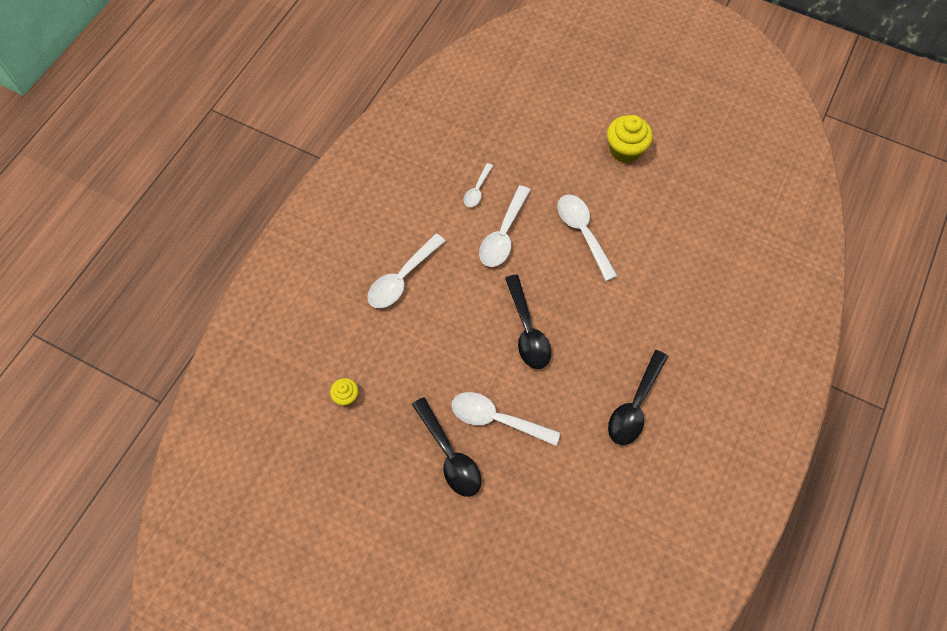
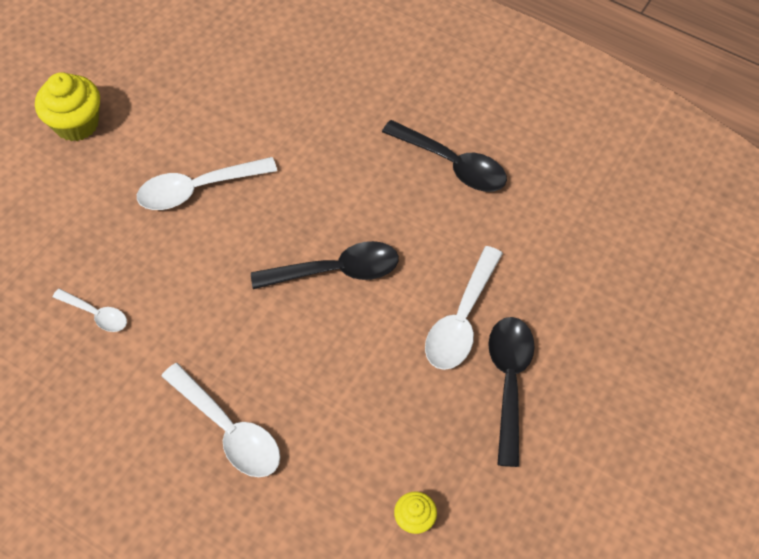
camera: 85 degrees left, 5 degrees down
(449, 455) = (509, 382): black spoon -> black spoon turned 60 degrees counterclockwise
(503, 234) = (180, 286): white spoon -> none

